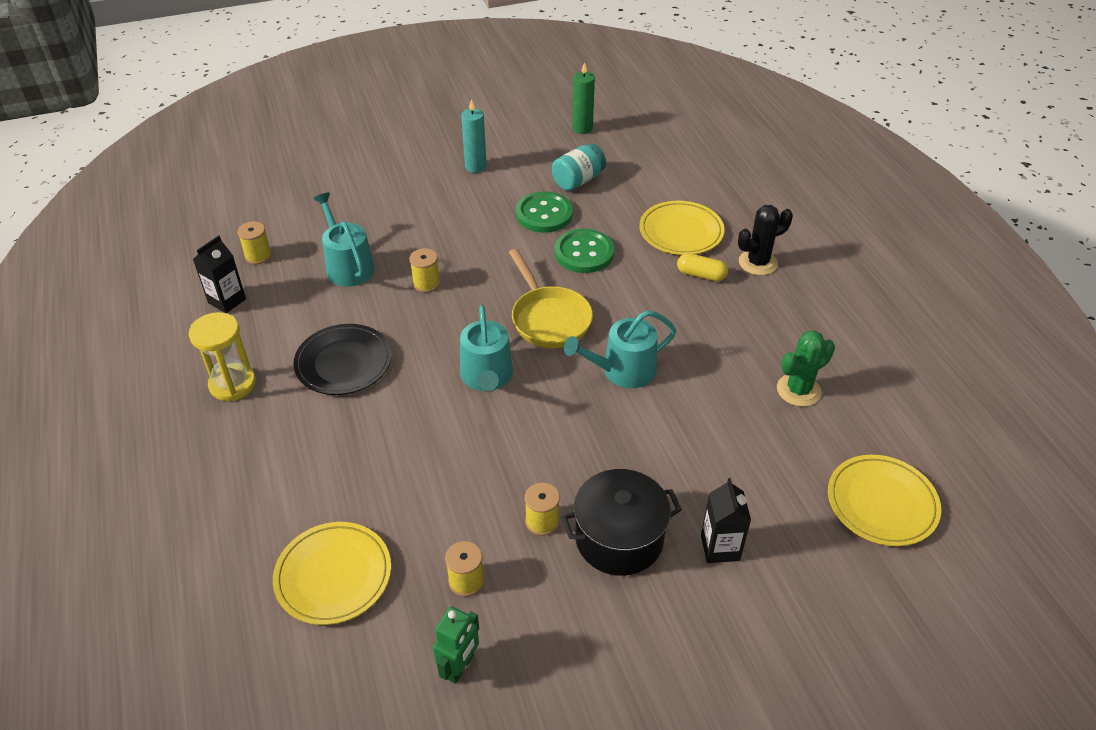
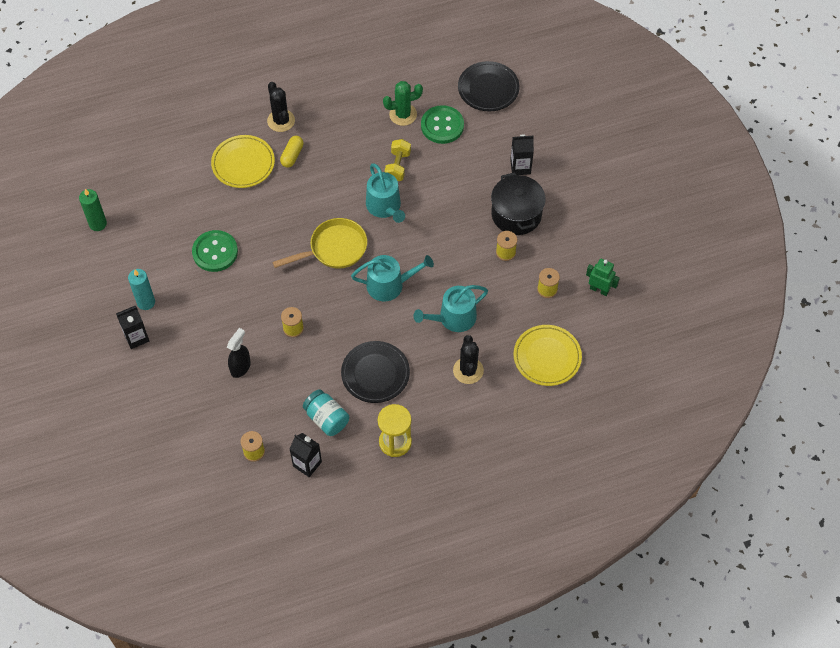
camera: 90 degrees left, 15 degrees up
(329, 467) = (468, 370): none -> black cactus
(348, 266) = (270, 384): turquoise watering can -> turquoise watering can (453, 318)
(377, 241) = (240, 367): none -> black spray bottle
(429, 162) = (136, 337): none -> black carton
(578, 180) = (172, 228): turquoise jar -> turquoise jar (326, 418)
(584, 253) = (264, 226): green button -> green button (442, 126)
(698, 384) = (397, 166): none -> yellow dumbbell
(798, 390) = (403, 114): green cactus -> green cactus turned 75 degrees counterclockwise
(881, 503) = (488, 89): yellow plate -> black plate

